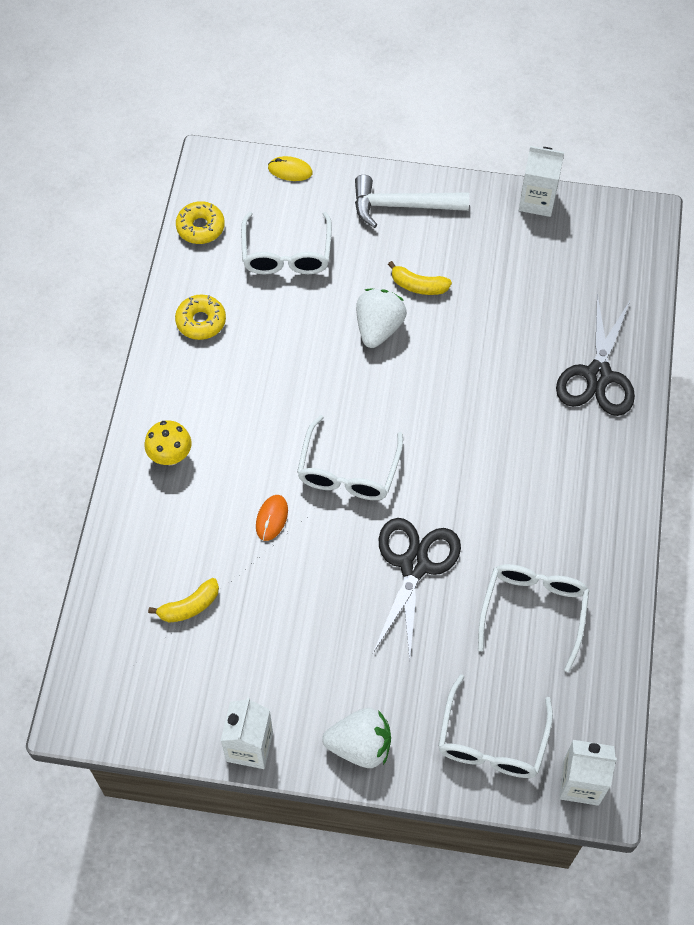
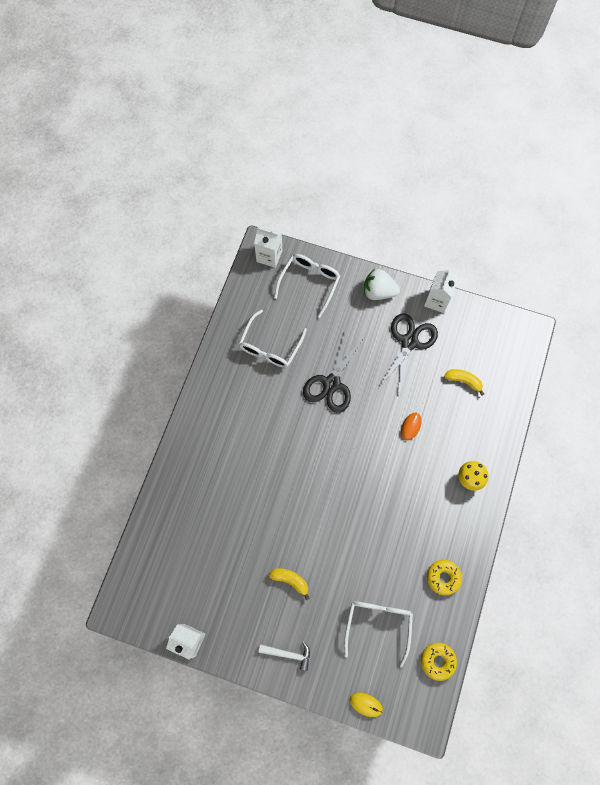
camera: 170 degrees left, 10 degrees up
(189, 606) = (463, 381): yellow banana -> yellow banana turned 45 degrees clockwise
(348, 471) = (360, 449): white glasses -> none
(378, 328) = (324, 550): white strawberry -> none
(402, 206) = (288, 654): white hammer -> white hammer, size x0.61
(598, 375) = (189, 489): black scissors -> black scissors (409, 342)

